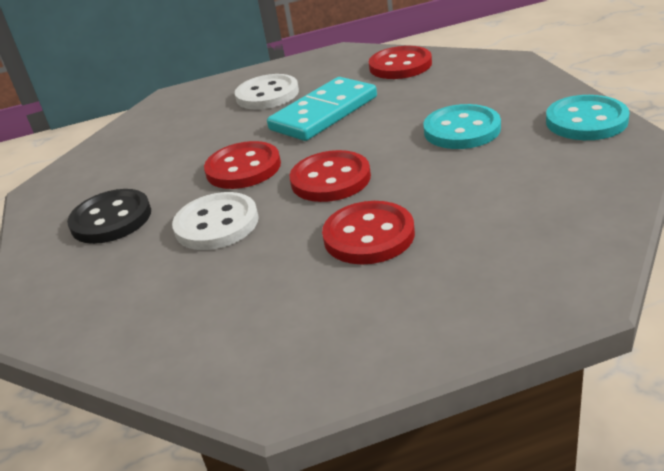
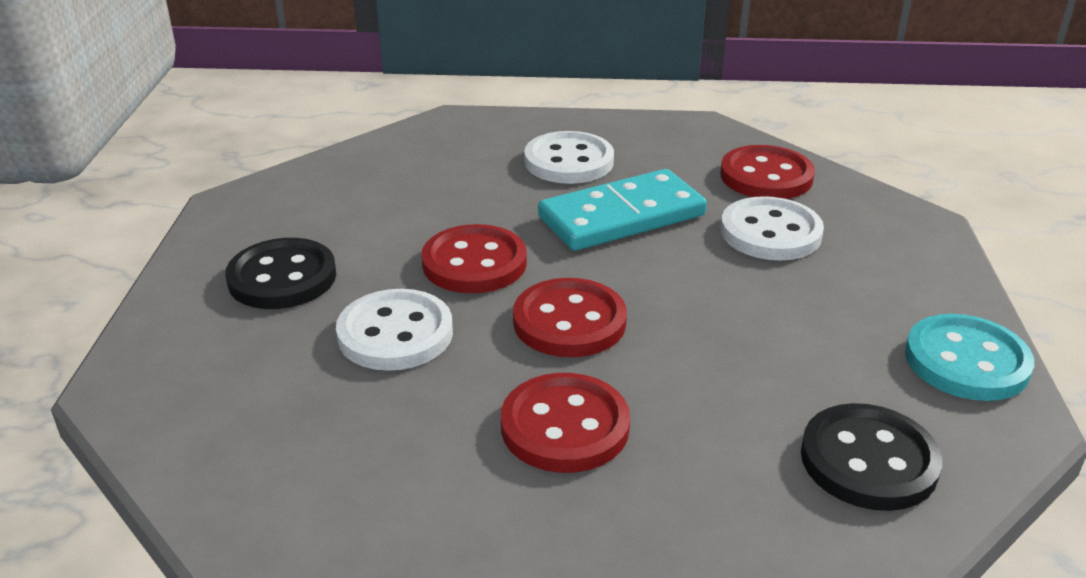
camera: 15 degrees right, 0 degrees up
(424, 93) = (770, 232): none -> white button
(462, 130) = (784, 310): turquoise button -> none
(567, 189) = (868, 460): none -> black button

